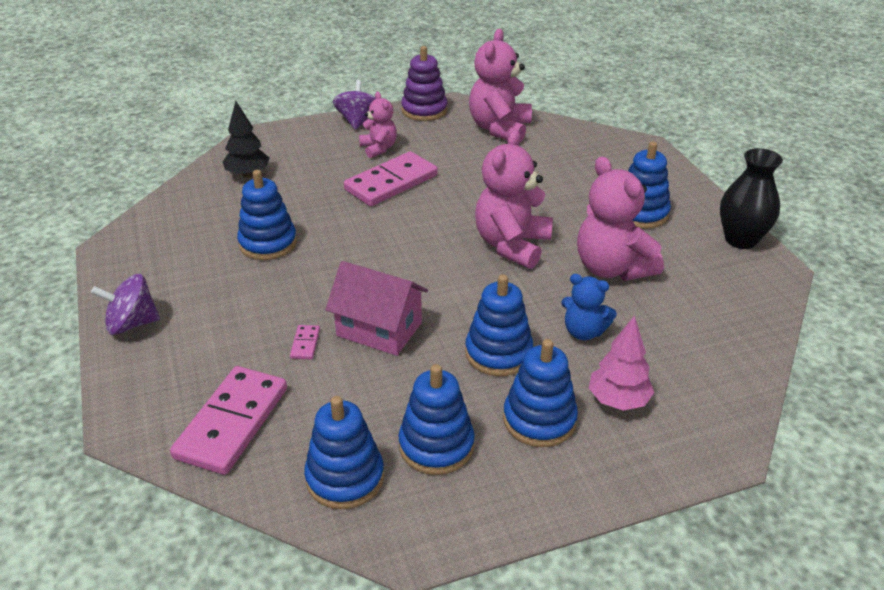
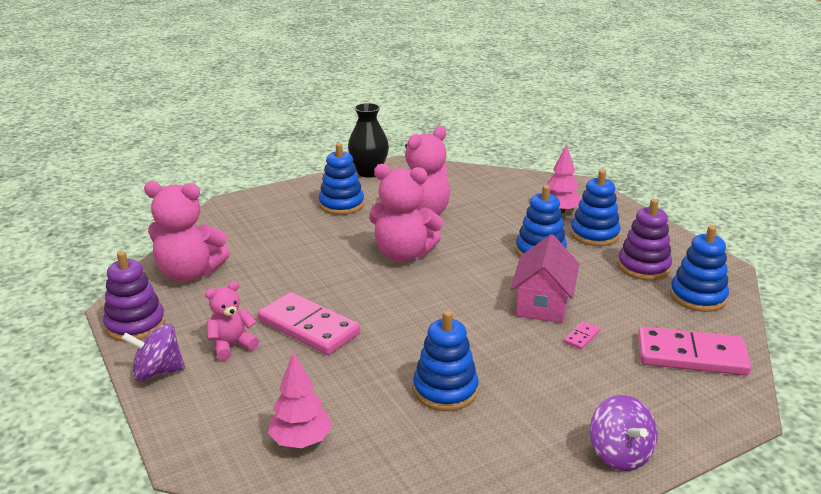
camera: 100 degrees left, 10 degrees down
(248, 174) = (301, 441): black tree -> pink tree
(305, 344) = (582, 337): pink domino -> pink domino turned 45 degrees counterclockwise
(436, 445) = (643, 267): blue stacking toy -> purple stacking toy
(583, 332) = (499, 223): blue teddy bear -> none

